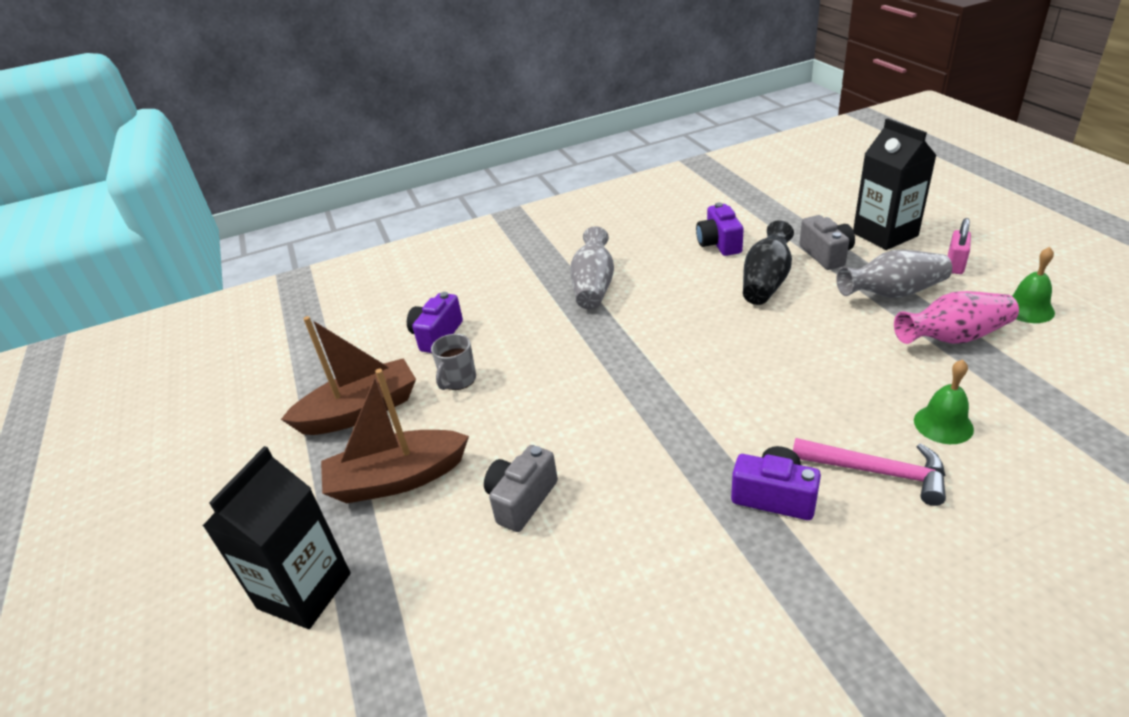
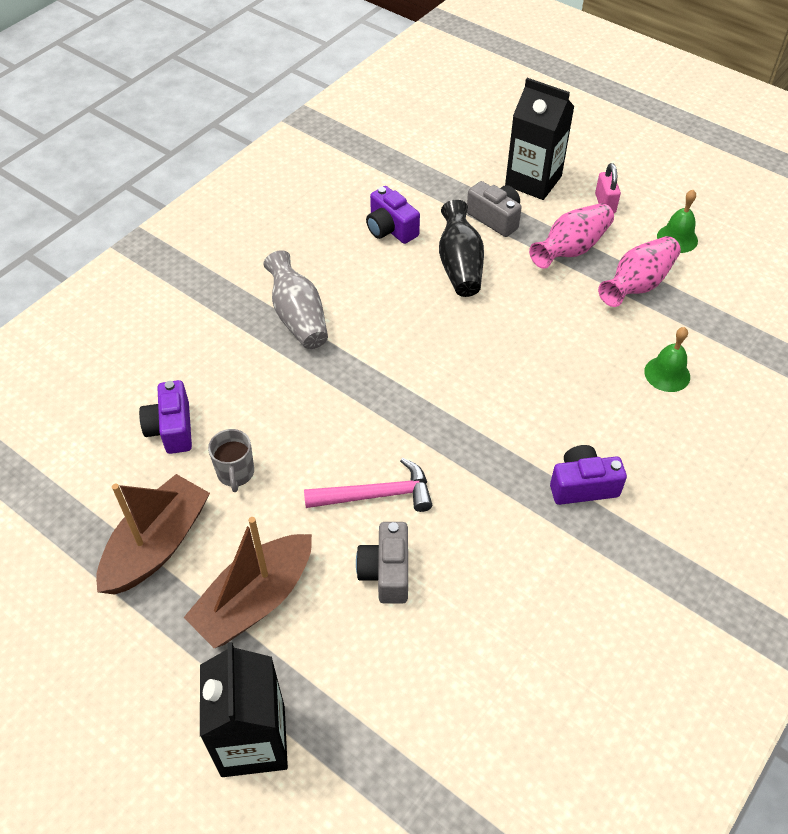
camera: 35 degrees left, 15 degrees up
(876, 471) = (642, 434): pink hammer -> pink hammer (375, 495)
(892, 293) = (571, 249): grey vase -> pink vase

